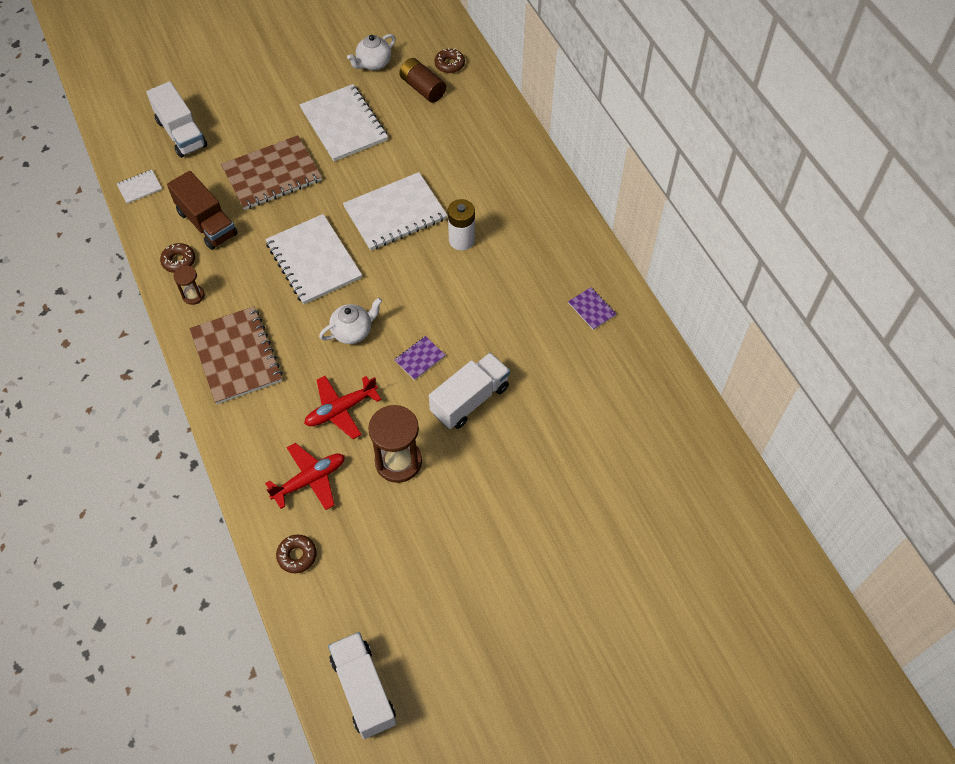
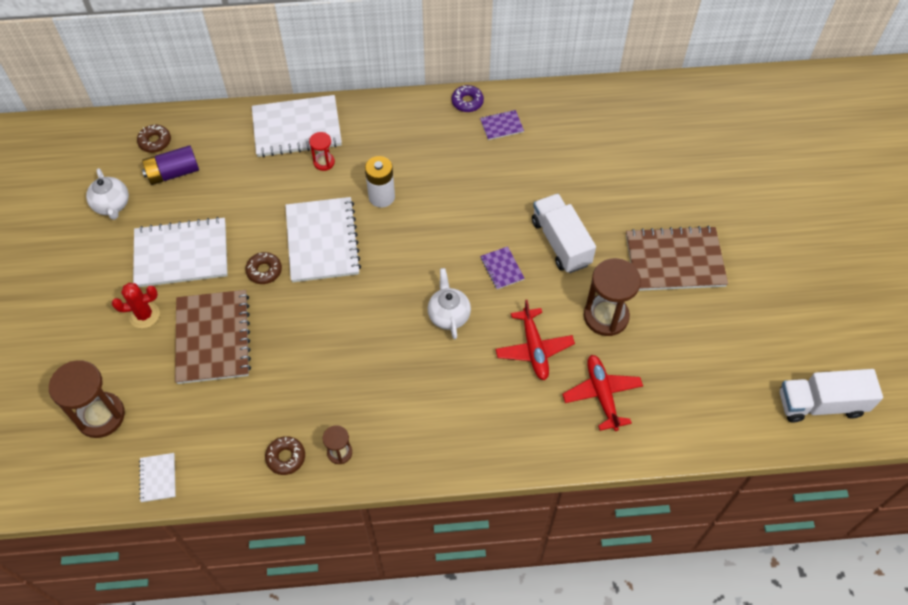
camera: 70 degrees left, 0 degrees up
(181, 133) = (100, 416): white truck -> brown hourglass
(207, 223) = (247, 417): brown truck -> none
(236, 356) = (435, 427): brown notebook -> brown notebook (674, 260)
(278, 124) = (144, 315): none -> red cactus
(297, 555) = (678, 425): brown donut -> brown donut (264, 271)
(314, 261) = (347, 327): white notebook -> white notebook (297, 128)
(422, 88) = (173, 173): brown battery -> purple battery
(481, 185) = (324, 162): none -> red hourglass
(608, 271) = (467, 102): none -> purple donut

